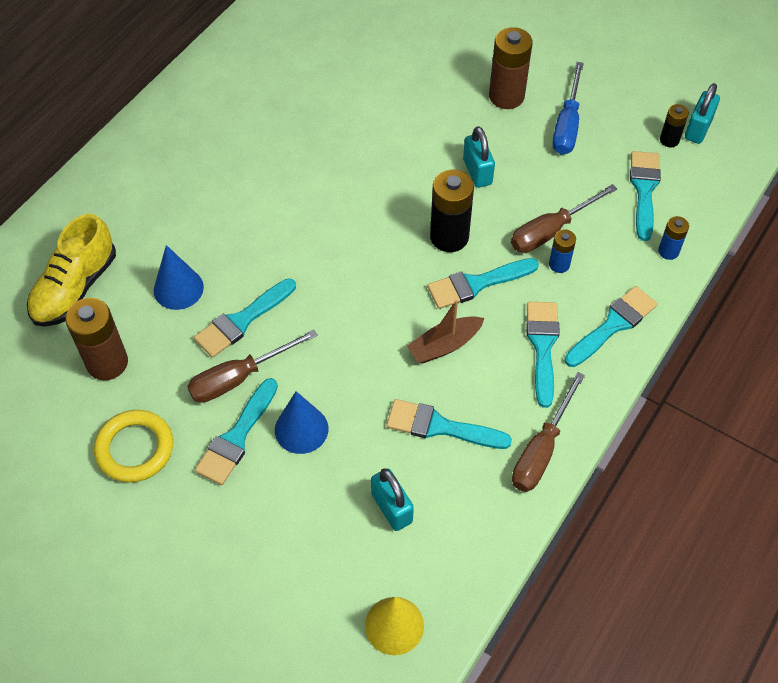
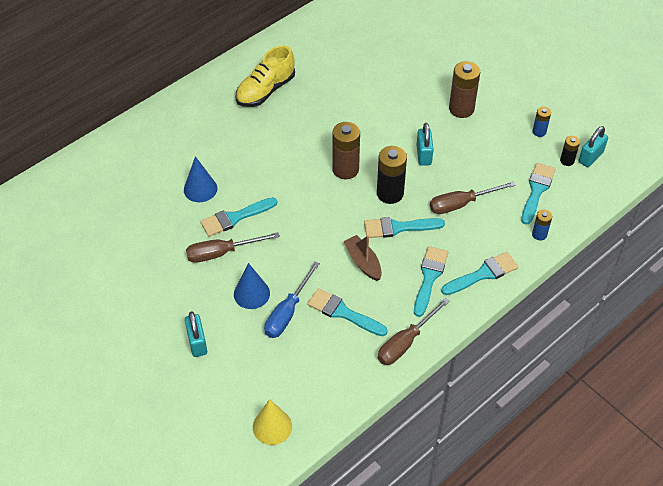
camera: 15 degrees right, 5 degrees down
(75, 288) = (135, 174): yellow shoe -> yellow shoe (265, 90)
(107, 363) = (141, 225): brown battery -> brown battery (345, 169)
(135, 448) = (142, 281): yellow ring -> none
(236, 437) = (208, 289): turquoise brush -> none
(392, 508) = (294, 355): turquoise padlock -> turquoise padlock (197, 343)
(444, 345) = (363, 262): brown boat -> brown boat turned 75 degrees clockwise
(559, 264) = (459, 227): blue battery -> blue battery (539, 132)
(567, 125) = (497, 136): blue screwdriver -> blue screwdriver (287, 312)

